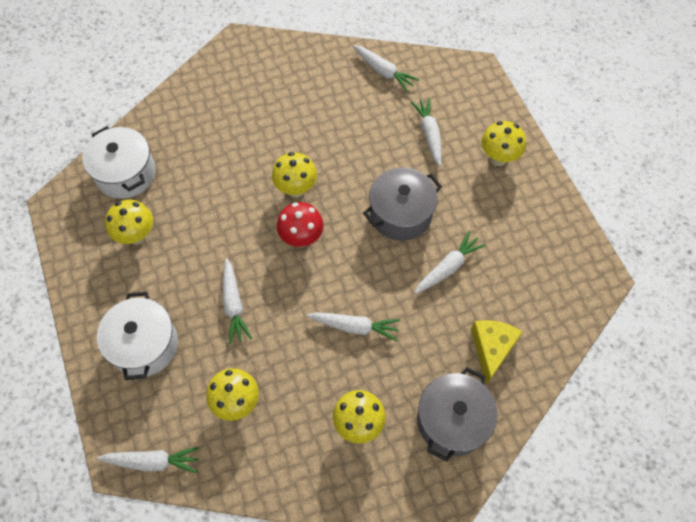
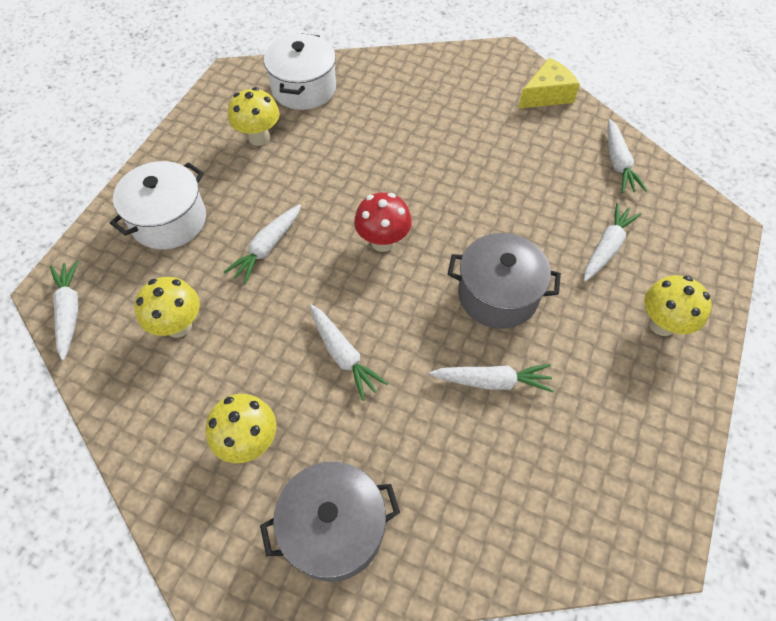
camera: 45 degrees right, 5 degrees down
(152, 461) = (69, 312): white carrot -> white carrot turned 150 degrees counterclockwise
(296, 189) = (424, 199): yellow mushroom -> none
(491, 348) = (451, 499): yellow cheese -> yellow cheese (546, 95)

